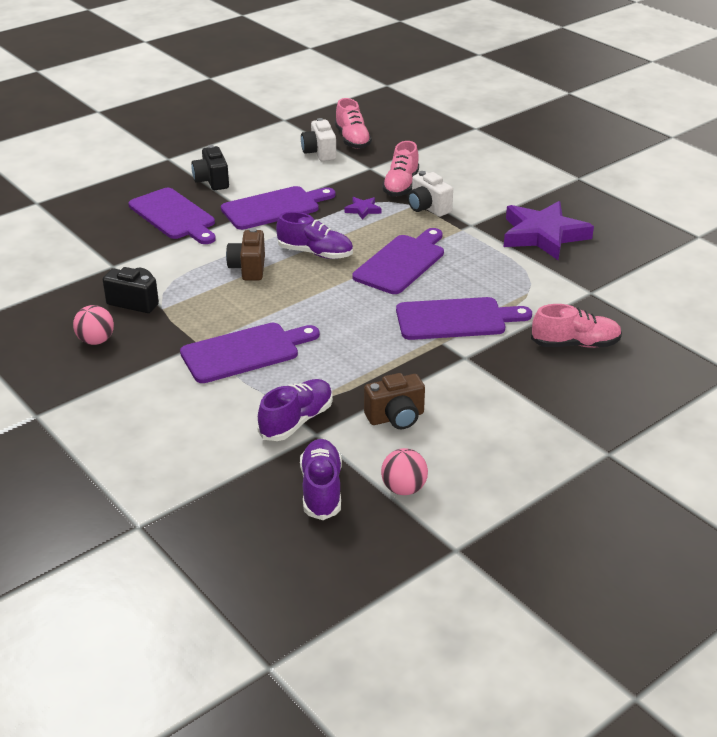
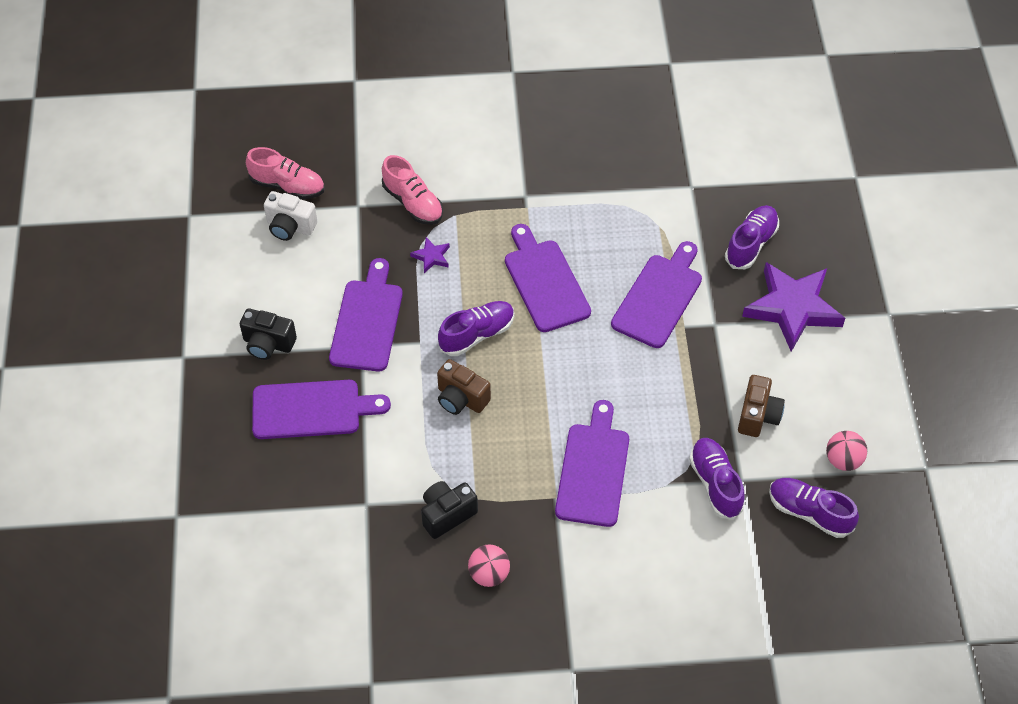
camera: 55 degrees left, 20 degrees up
(428, 208) = (470, 208): white camera -> none
(543, 235) = (584, 159): purple star -> purple star (792, 308)
(575, 344) = (751, 244): pink shoe -> purple shoe

